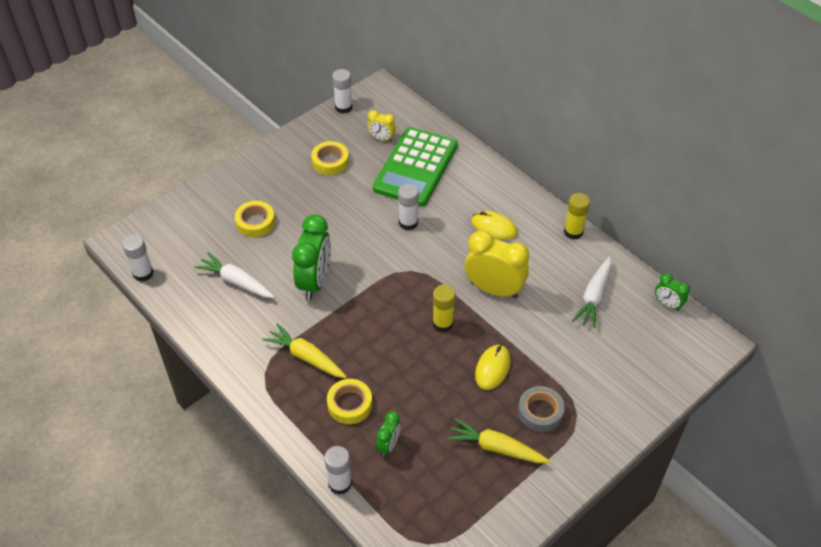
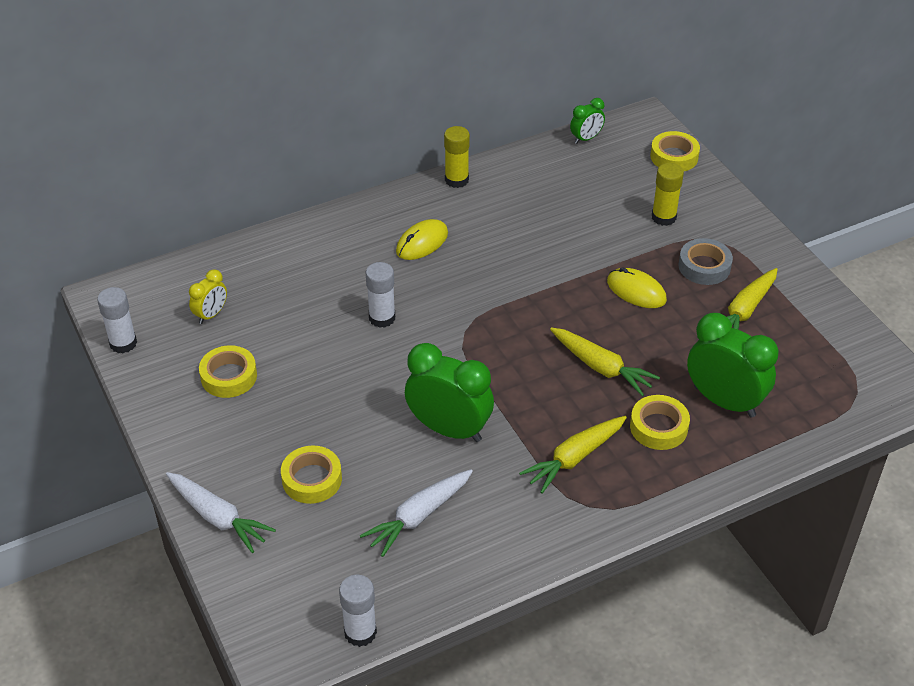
camera: 75 degrees left, 5 degrees down
(340, 483) = (770, 455): white glue stick -> none
(388, 445) = (724, 401): green clock -> green clock, size x1.96
(400, 358) = (601, 367): none -> yellow carrot
(415, 167) = (284, 291): green calculator -> none
(442, 323) = (559, 319): yellow glue stick -> yellow glue stick (663, 217)
(494, 289) = (521, 264): yellow clock -> none
(594, 297) = (558, 188): white carrot -> white carrot (218, 517)
(675, 371) = (674, 157): none -> yellow tape

